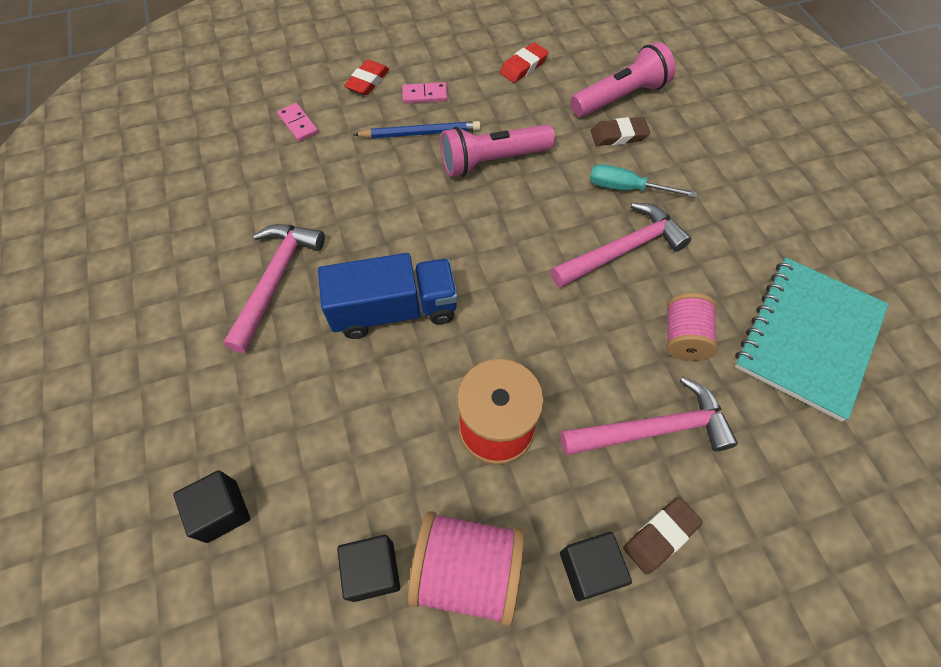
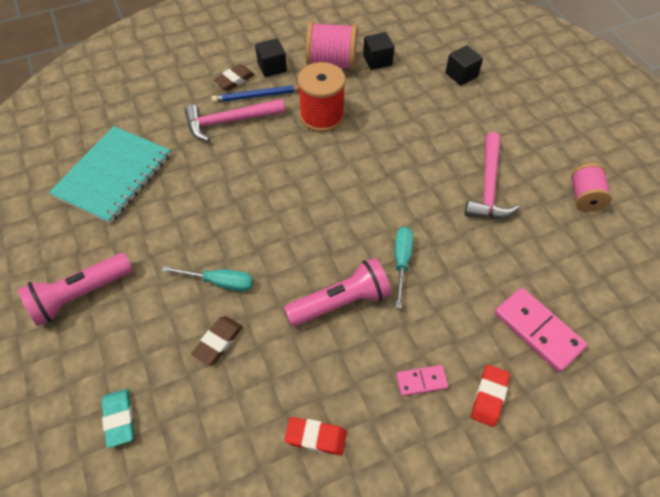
camera: 175 degrees right, 5 degrees down
(298, 124) = (537, 330): pink domino -> pink domino, size x1.83
(394, 310) = (398, 173): blue truck -> none
(418, 195) = (401, 261): none -> turquoise screwdriver
(420, 133) = (414, 328): blue pencil -> blue pencil (257, 96)
(523, 66) = (316, 437): red eraser -> red eraser turned 60 degrees clockwise
(618, 135) = (218, 342): brown eraser -> brown eraser turned 45 degrees counterclockwise
(620, 97) = (209, 396): pink flashlight -> pink flashlight (80, 295)
(622, 250) = (232, 227): pink hammer -> none
(683, 337) = (199, 170): pink spool -> pink spool (584, 197)
(696, 87) = (119, 419): none -> turquoise eraser

